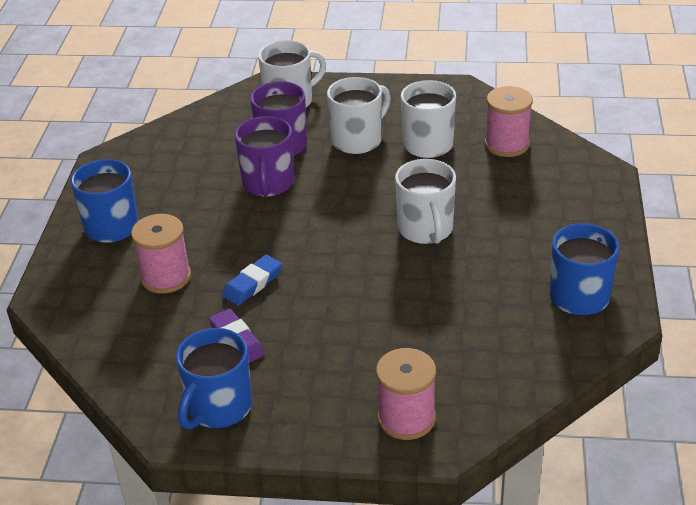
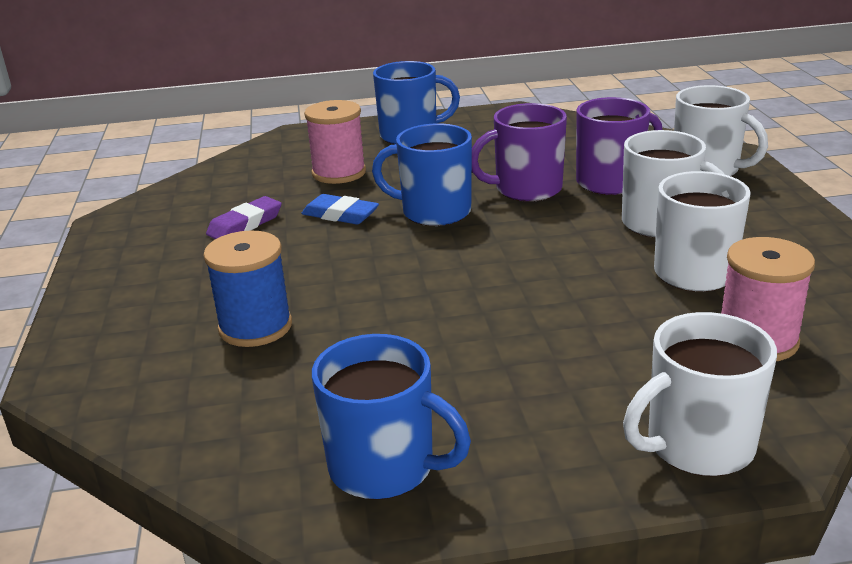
camera: 75 degrees right, 10 degrees down
(218, 408) = (142, 235): blue mug -> blue mug (434, 212)
(406, 418) = (113, 346): pink spool -> none
(410, 341) = (255, 327): none -> blue spool
(426, 230) = (490, 303): white mug -> white mug (697, 446)

